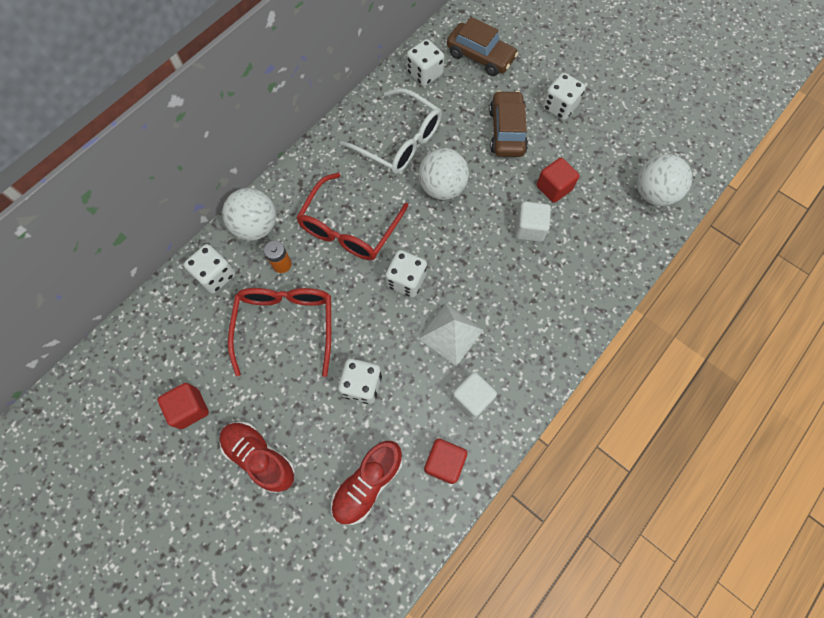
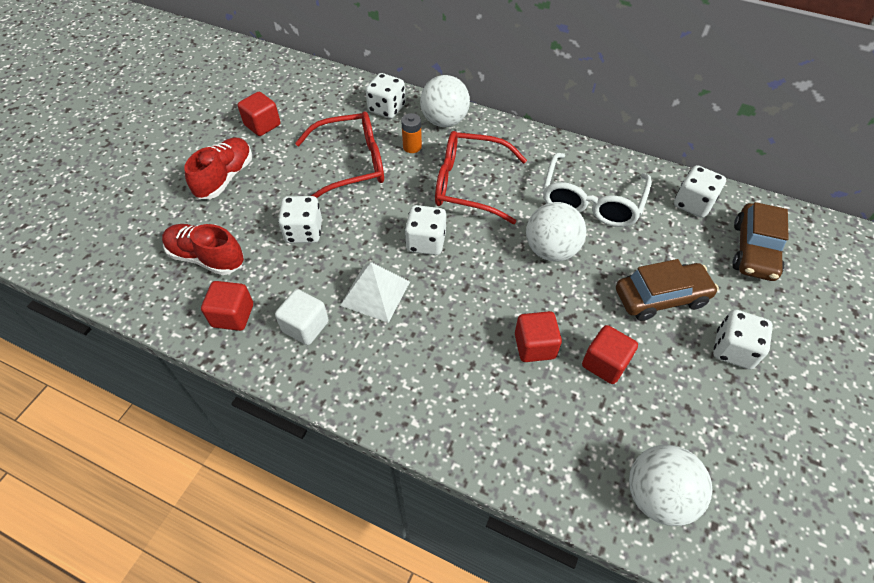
camera: 75 degrees right, 15 degrees down
(529, 228) = (534, 346): white cube -> red cube

